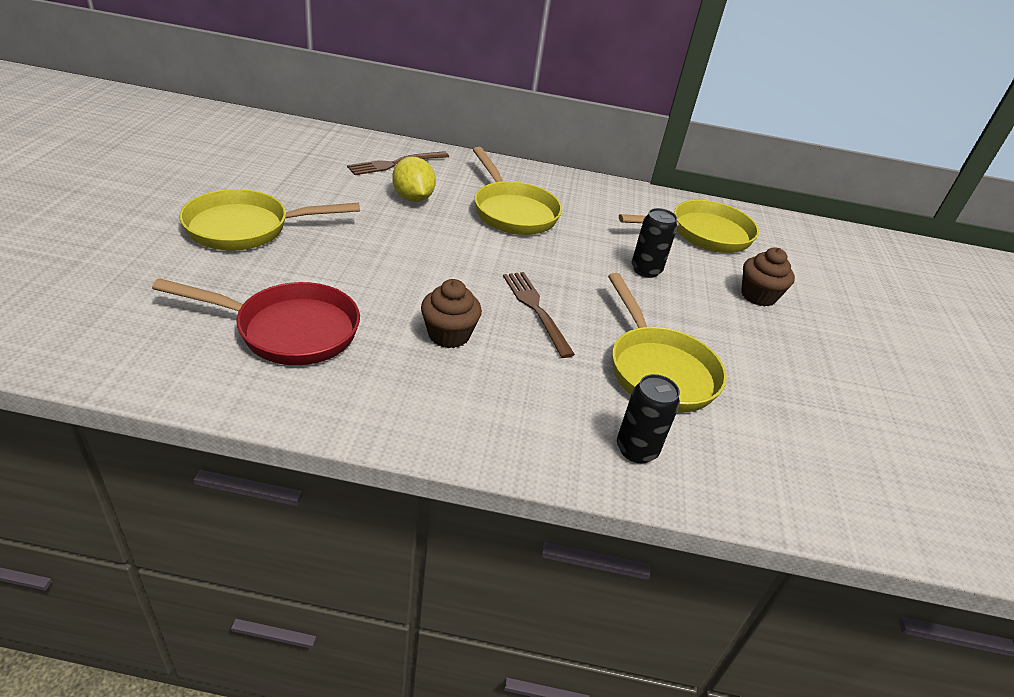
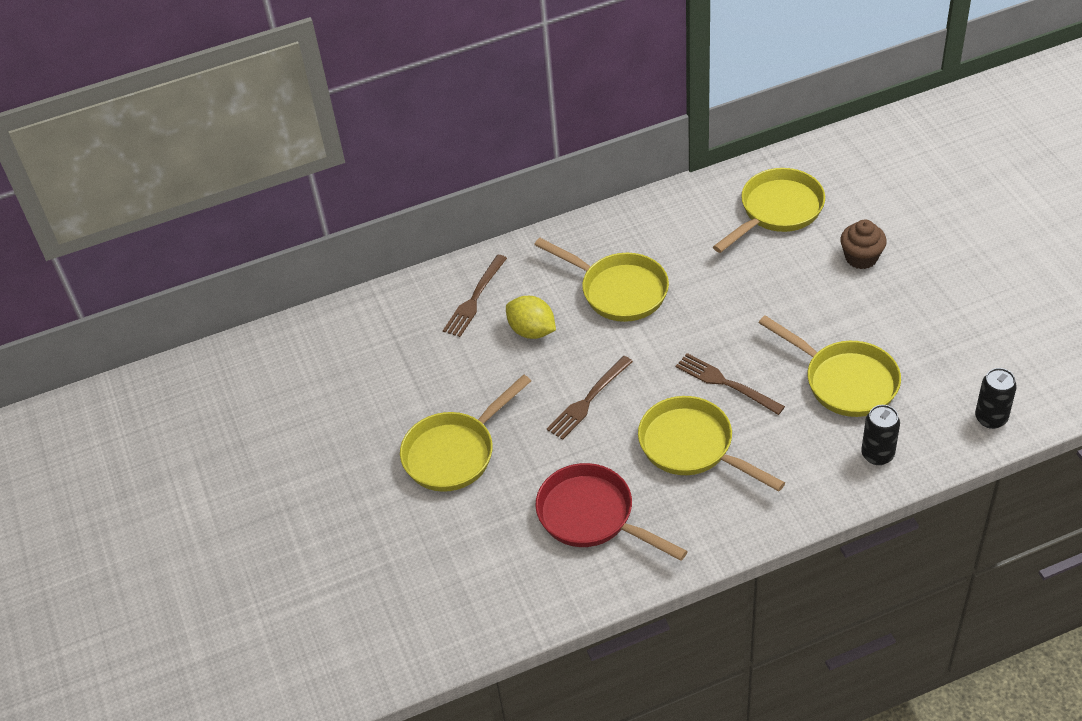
camera: 20 degrees left, 10 degrees up
(289, 330) = (592, 516): red pan -> red pan turned 120 degrees counterclockwise
(398, 256) = (588, 401): none -> brown fork
(449, 335) = (692, 447): brown cupcake -> yellow pan
(646, 270) = (766, 287): black can -> black can (991, 418)

